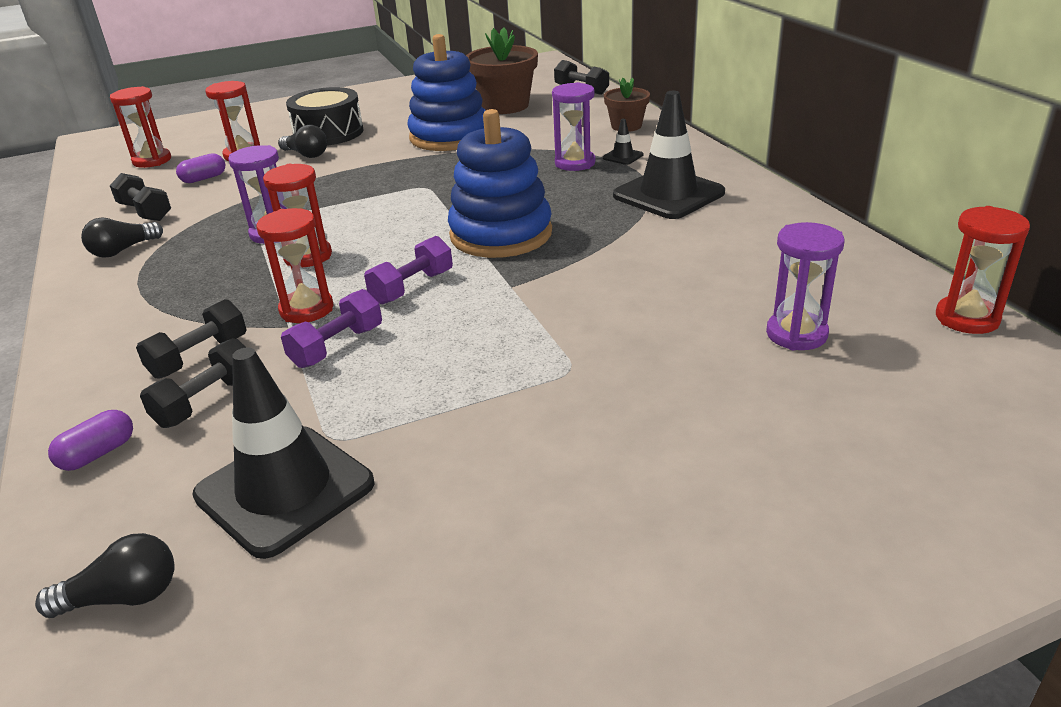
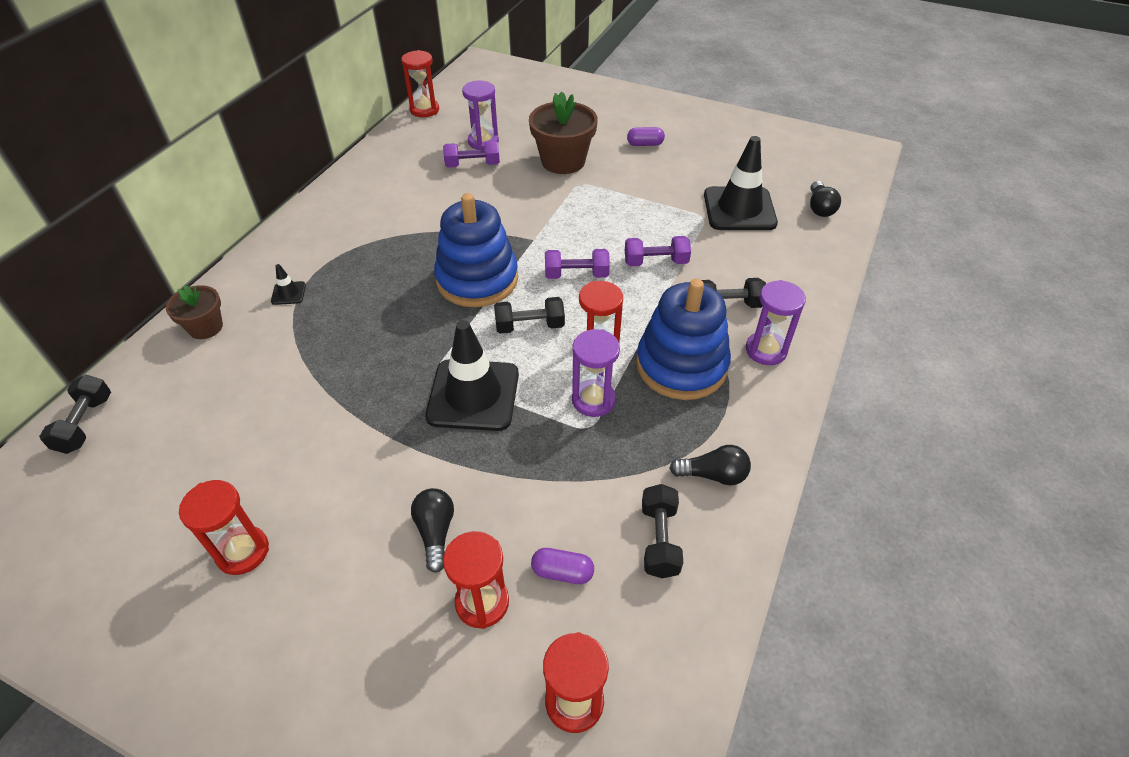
camera: 135 degrees left, 15 degrees up
(98, 454) = (807, 275): purple capsule -> purple capsule (645, 144)
(124, 597) = (819, 208): black light bulb -> black light bulb turned 120 degrees counterclockwise
(207, 401) = (742, 271): black dumbbell -> black dumbbell (530, 326)
(306, 309) = (645, 300): red hourglass -> red hourglass (243, 552)
(328, 133) = (360, 572): black drum -> none
(449, 136) = (305, 440): blue stacking toy -> blue stacking toy (681, 365)
(505, 106) = (176, 459): brown flower pot -> brown flower pot (563, 161)
(575, 163) = (321, 312): purple hourglass -> purple hourglass (766, 350)
(668, 194) = (350, 239): black traffic cone -> black traffic cone (473, 395)
(735, 303) = (472, 165): none -> purple dumbbell

